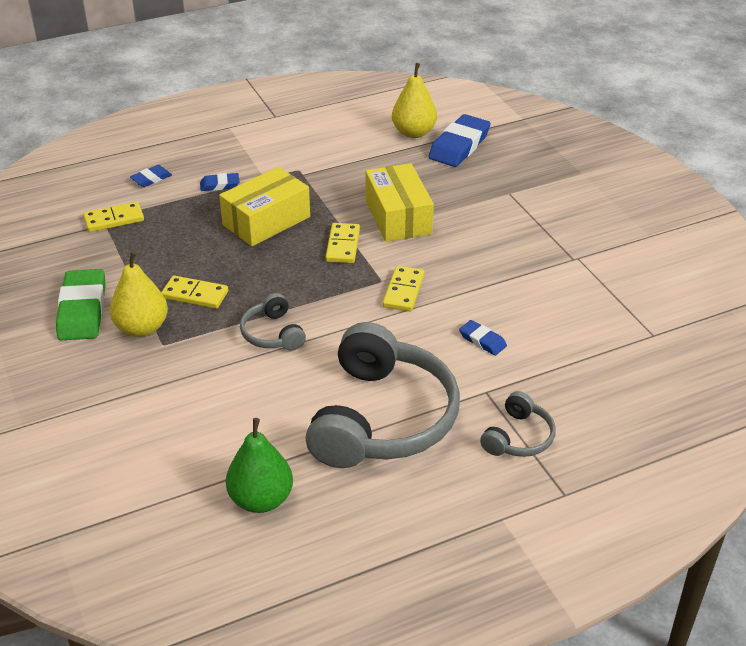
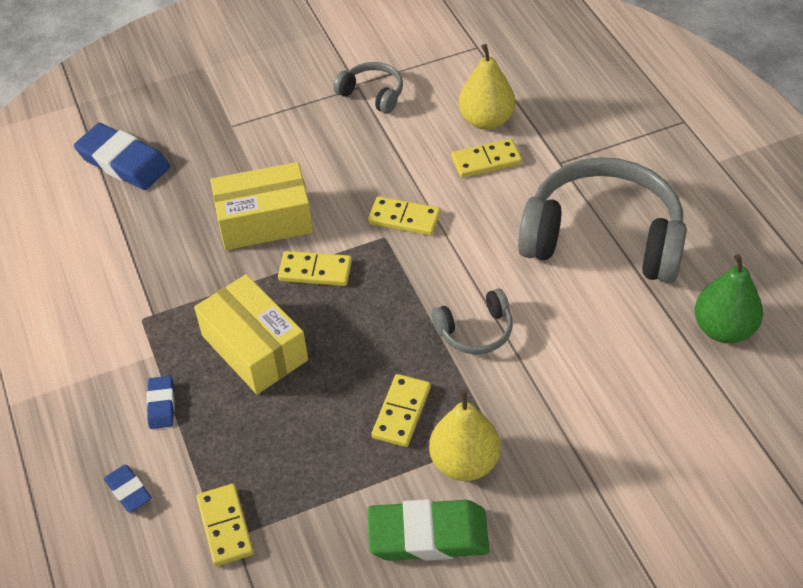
camera: 85 degrees left, 10 degrees up
(413, 132) = (81, 203): yellow pear -> yellow pear (486, 120)
(482, 340) = (486, 160): blue eraser -> yellow domino
(518, 437) = (619, 144): grey headphones -> grey headphones (372, 94)

